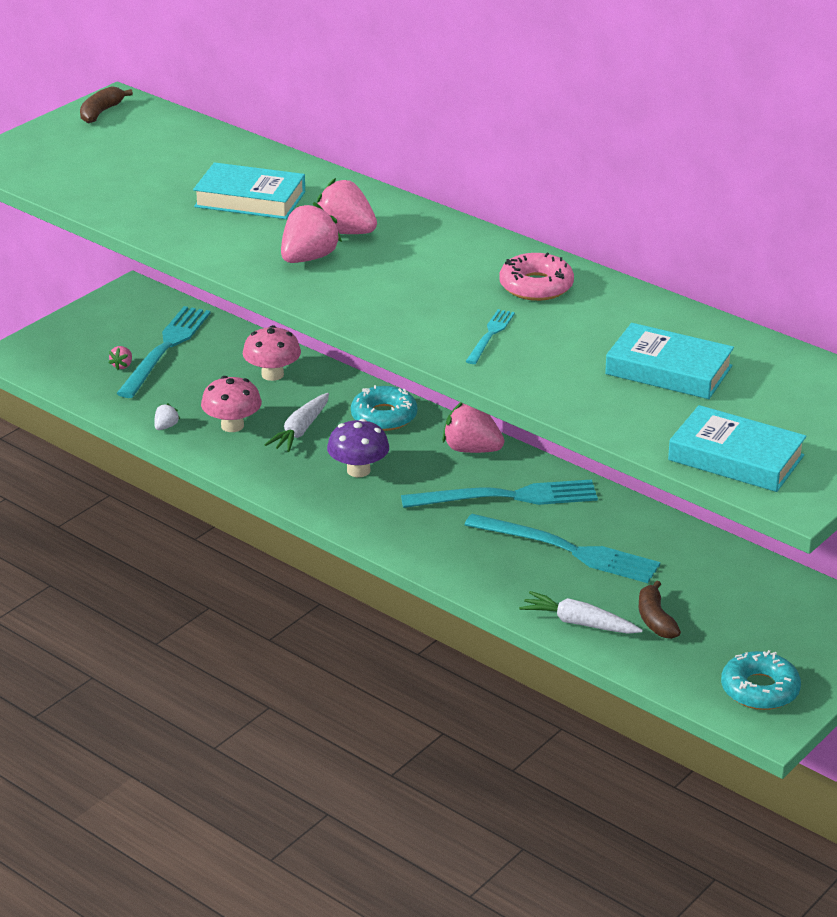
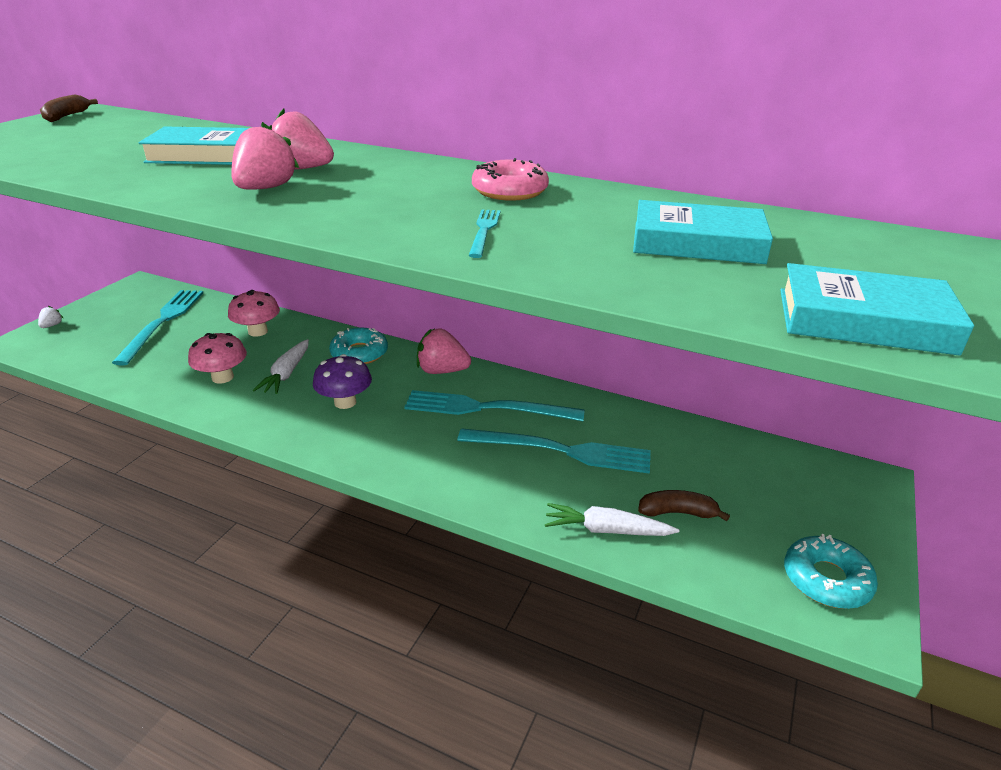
camera: 15 degrees left, 0 degrees up
(122, 365) = (121, 339): pink strawberry -> none
(166, 426) = (158, 386): white strawberry -> white strawberry (52, 325)
(507, 497) = (486, 408): turquoise fork -> turquoise fork turned 150 degrees counterclockwise
(655, 620) = (677, 512): brown banana -> brown banana turned 120 degrees clockwise

